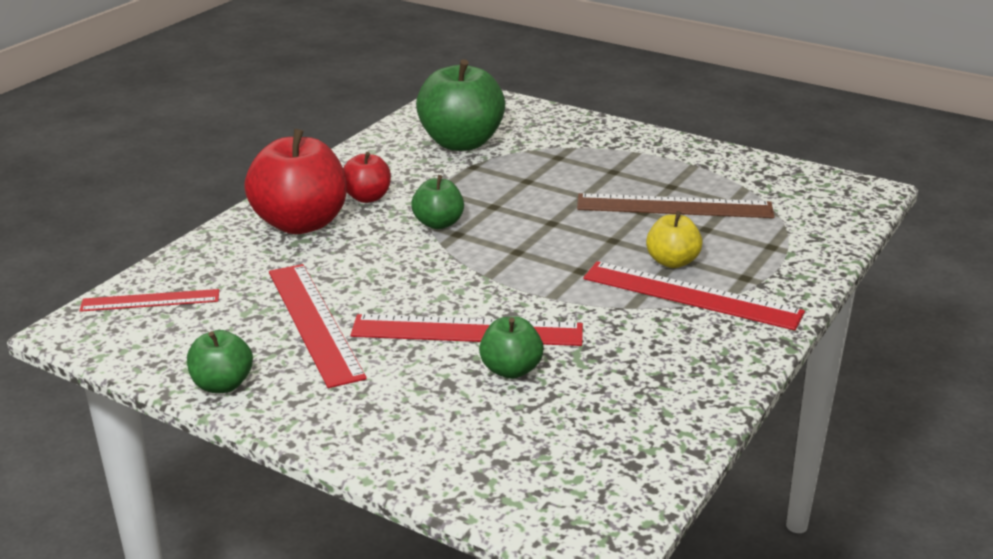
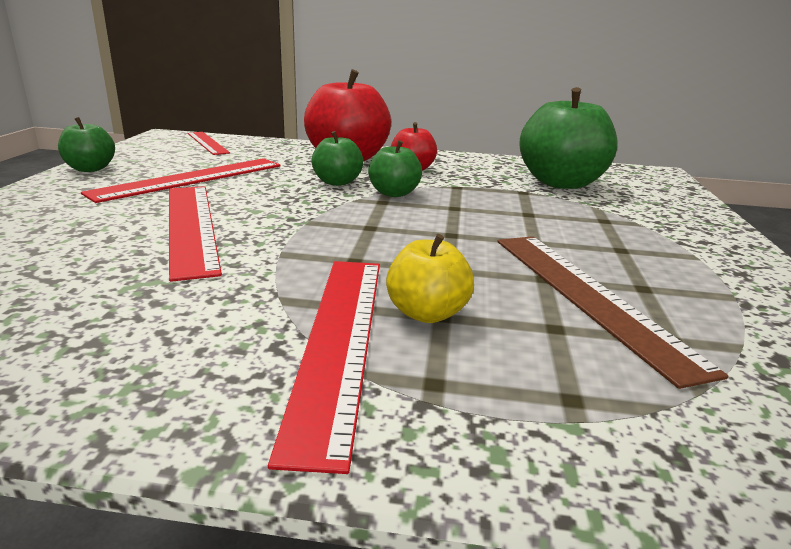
camera: 65 degrees right, 5 degrees down
(511, 370) = (111, 253): green apple -> green apple (337, 182)

